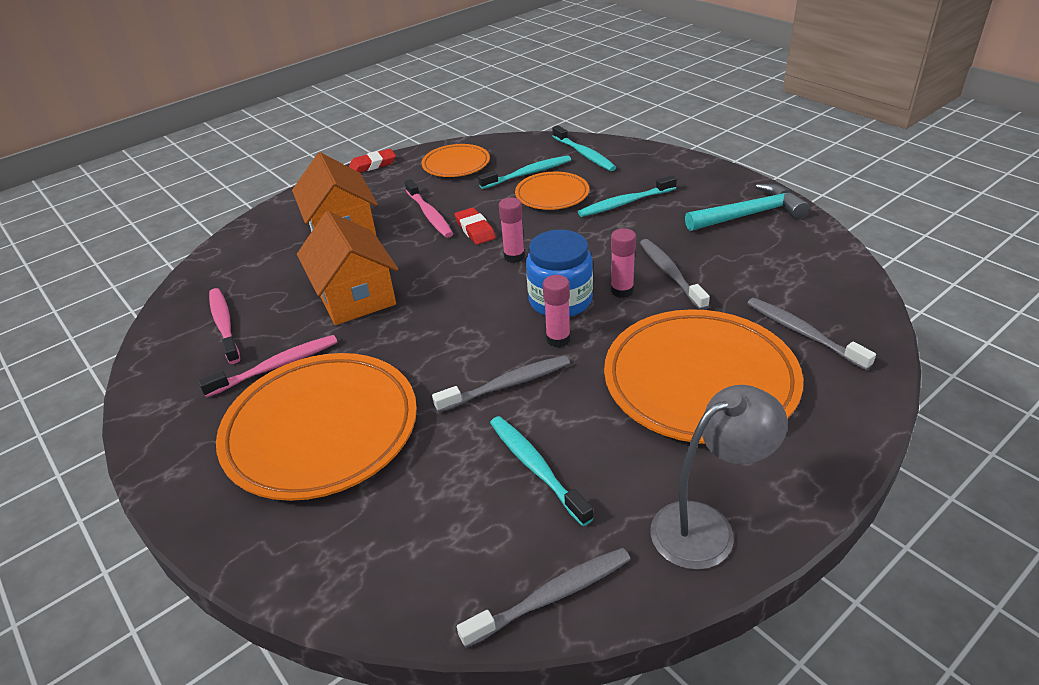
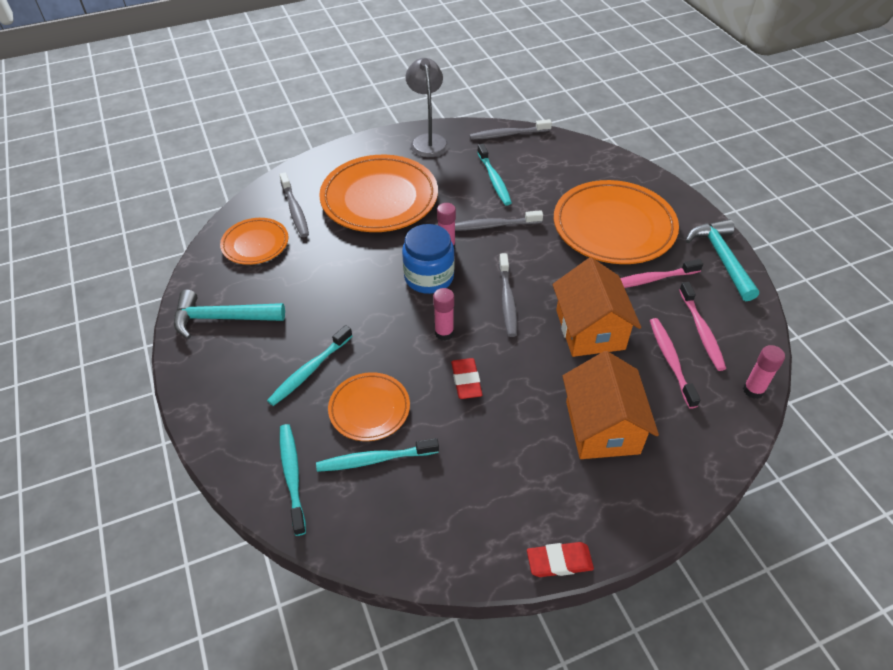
camera: 165 degrees left, 10 degrees up
(164, 421) = (721, 259): none -> turquoise hammer
(429, 214) = (505, 421): pink toothbrush -> pink toothbrush (670, 361)
(456, 165) = (450, 515): orange plate -> orange plate (255, 244)
(622, 291) = (380, 273): pink glue stick -> pink glue stick (753, 390)
(625, 203) = (309, 370): turquoise toothbrush -> turquoise toothbrush turned 135 degrees clockwise
(670, 274) = (335, 277): grey toothbrush -> grey toothbrush (507, 300)
(706, 527) = (428, 140): grey lamp -> grey lamp turned 90 degrees clockwise

